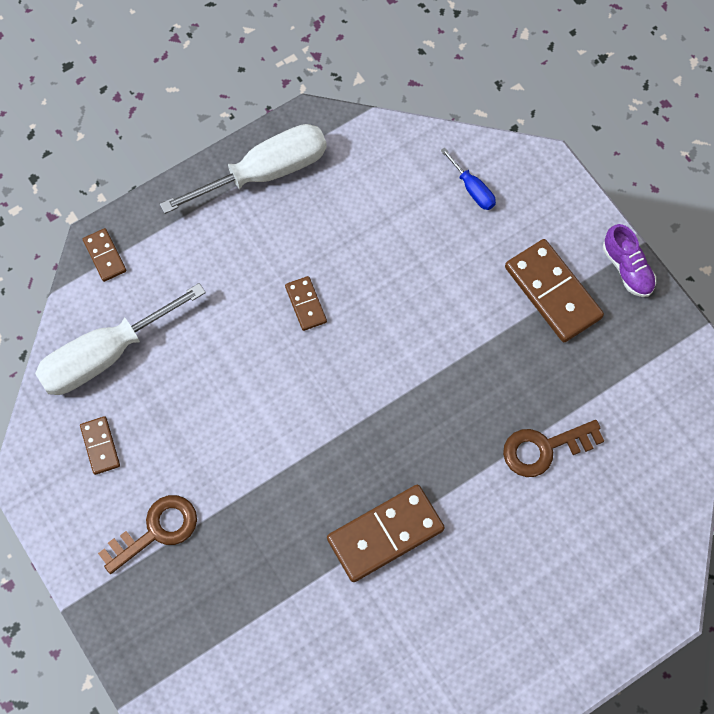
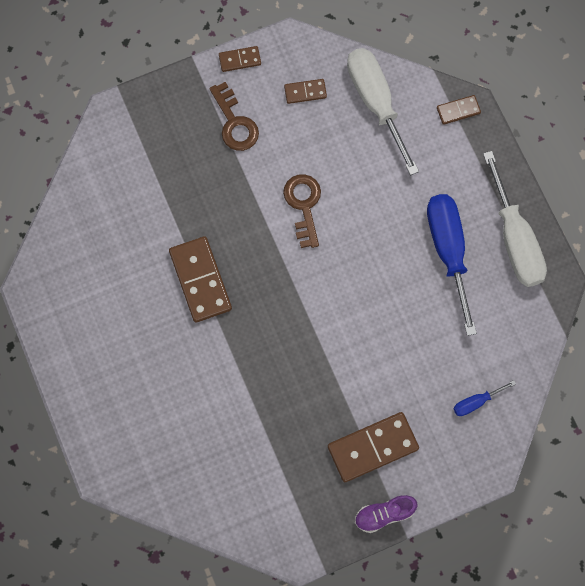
camera: 100 degrees right, 5 degrees up
(293, 242) = (448, 251): none -> blue screwdriver
(306, 304) = (393, 252): brown domino -> brown domino (240, 60)
(544, 448) = (243, 411): brown key -> brown key (304, 205)

